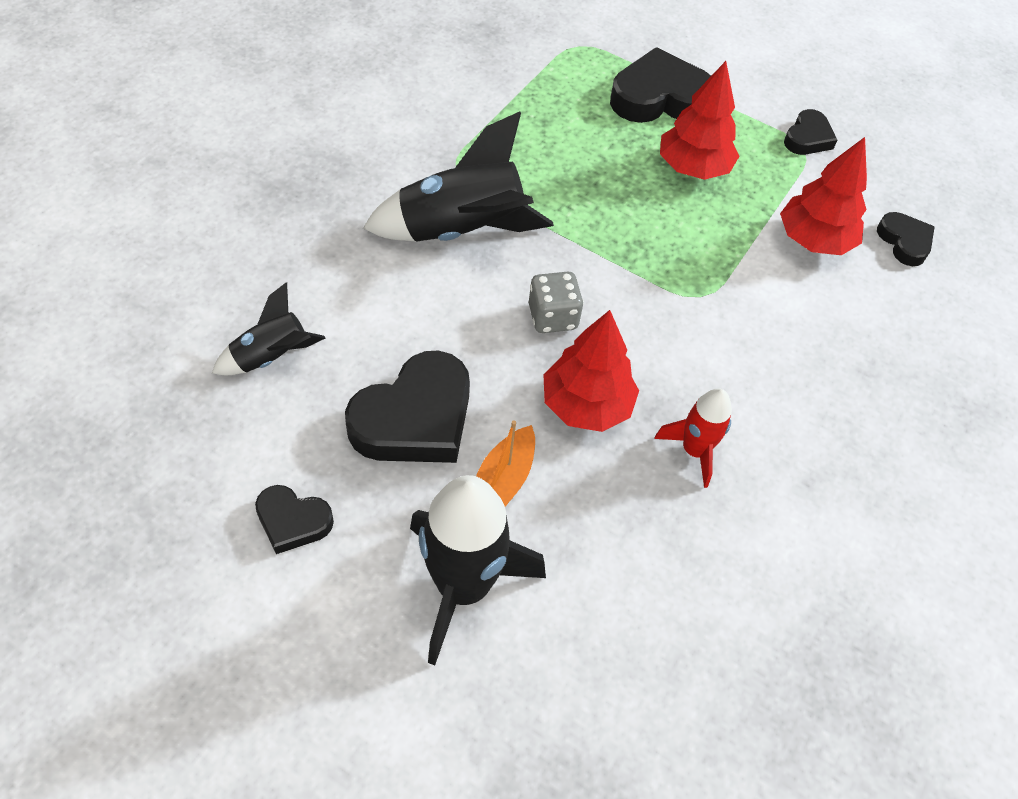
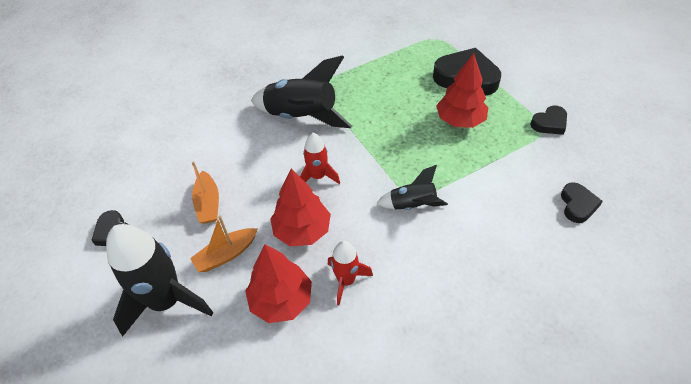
camera: 35 degrees right, 5 degrees down
(271, 357) = (165, 149): black rocket -> black rocket (412, 205)
(415, 418) = (208, 204): black heart -> orange boat
(552, 317) = (318, 176): grey dice -> red rocket
(814, 240) = (512, 184): red tree -> red tree (281, 300)

